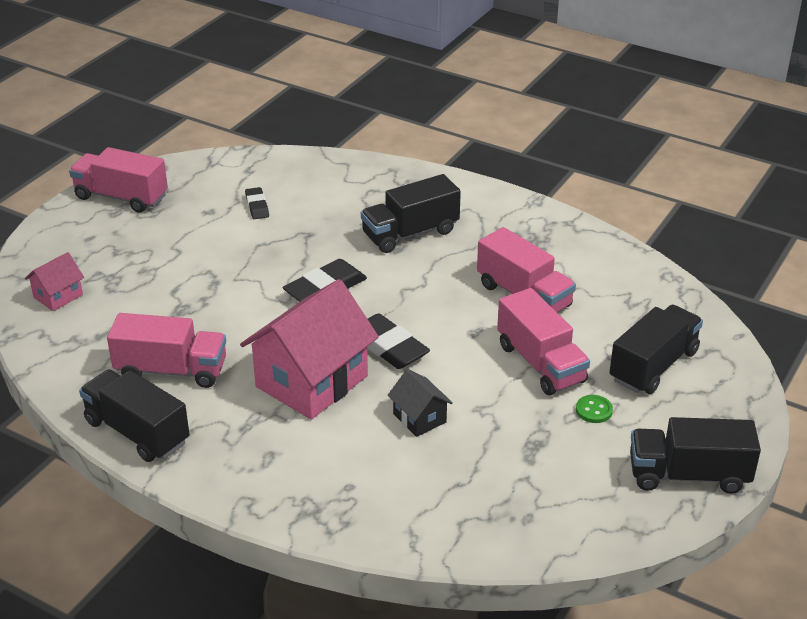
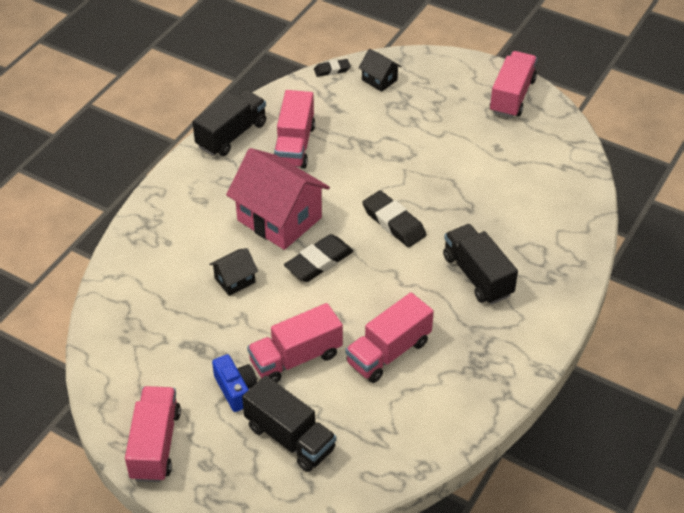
camera: 90 degrees right, 10 degrees up
(58, 296) = (379, 80): pink house -> black house
(257, 206) = (508, 175): black eraser -> black eraser (332, 70)
(594, 410) = (236, 389): green button -> blue camera
(688, 475) = (155, 445): black truck -> pink truck

